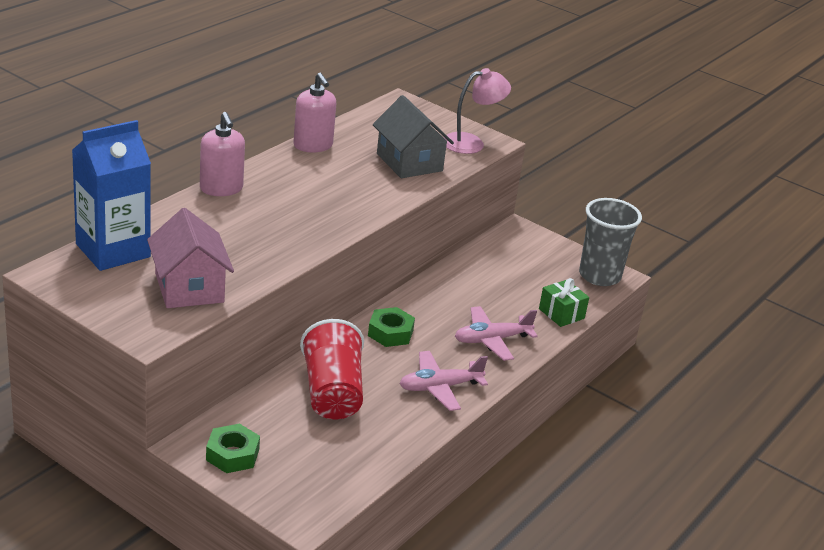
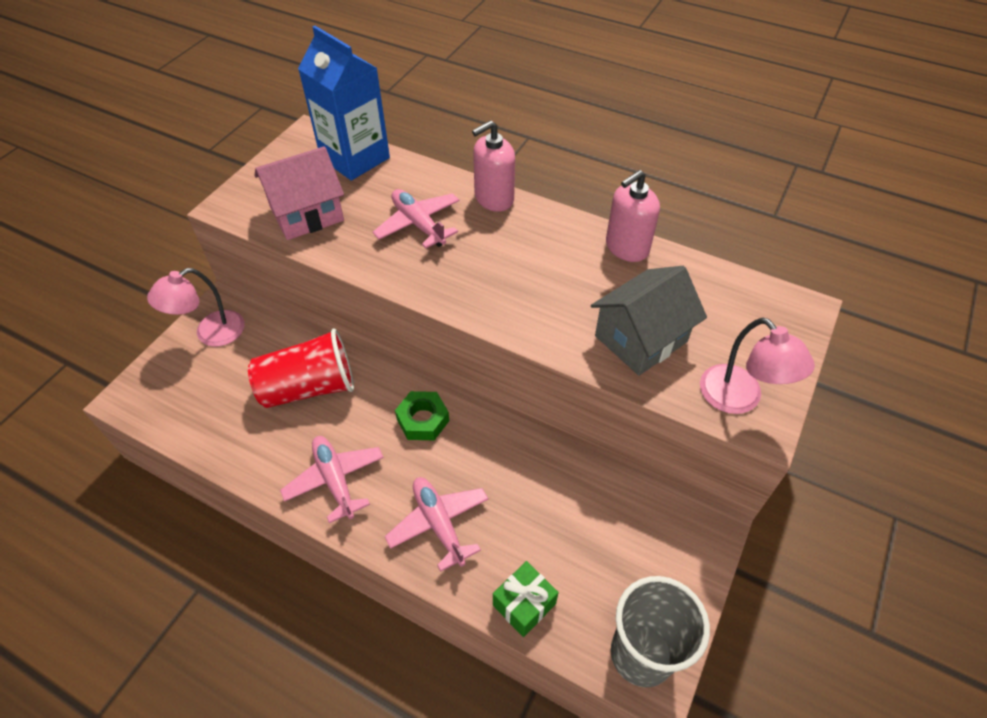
camera: 85 degrees right, 20 degrees up
(232, 454) = (211, 333): green nut -> pink lamp
(237, 230) = (418, 224): none -> pink plane

